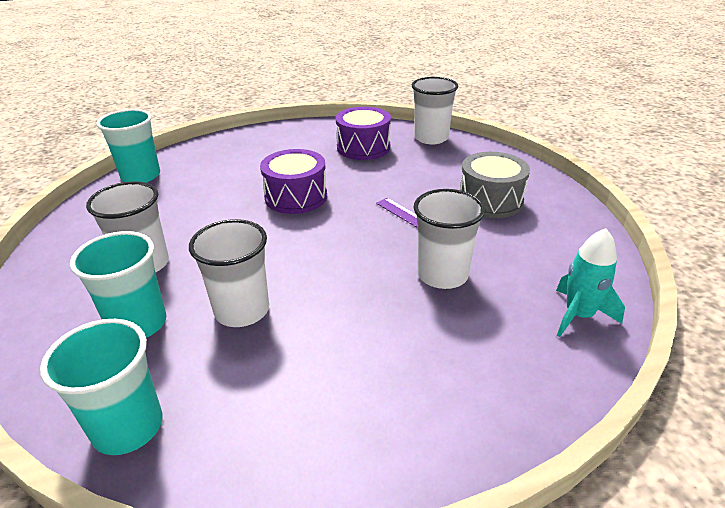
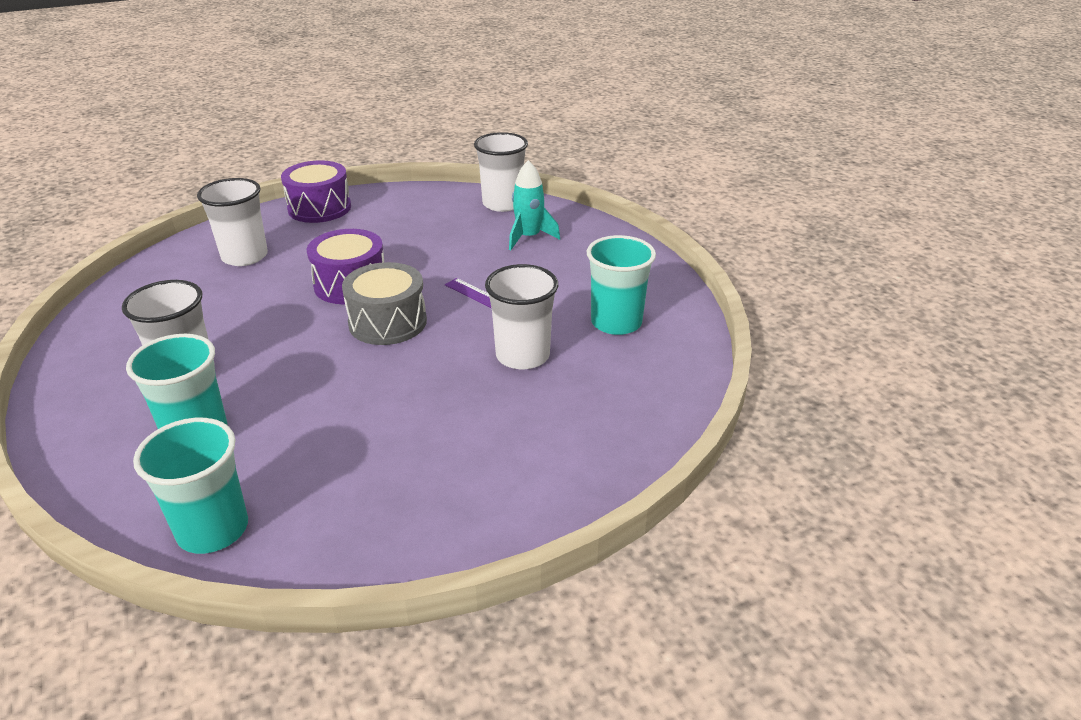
camera: 10 degrees left, 0 degrees up
(141, 176) = (153, 273): turquoise cup -> turquoise cup (616, 322)
(242, 310) = (310, 410): white cup -> white cup (245, 256)
(363, 147) = (423, 220): purple drum -> purple drum (319, 208)
(490, 200) = (572, 273): grey drum -> grey drum (387, 322)
(578, 315) = (660, 383): turquoise rocket -> turquoise rocket (529, 237)

